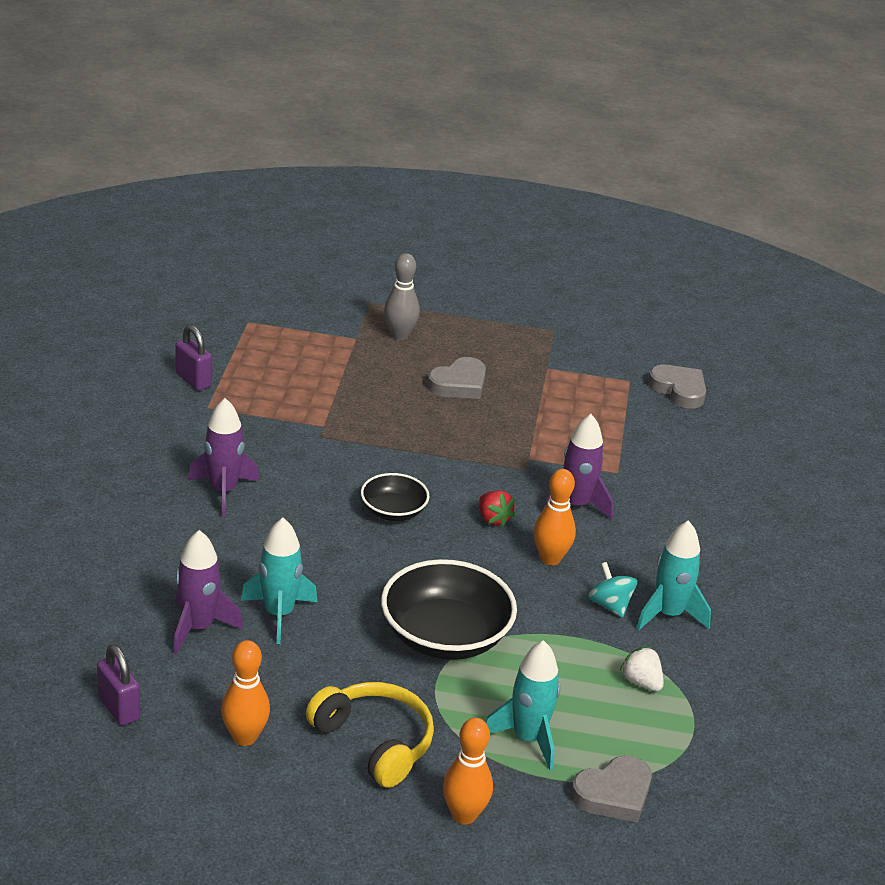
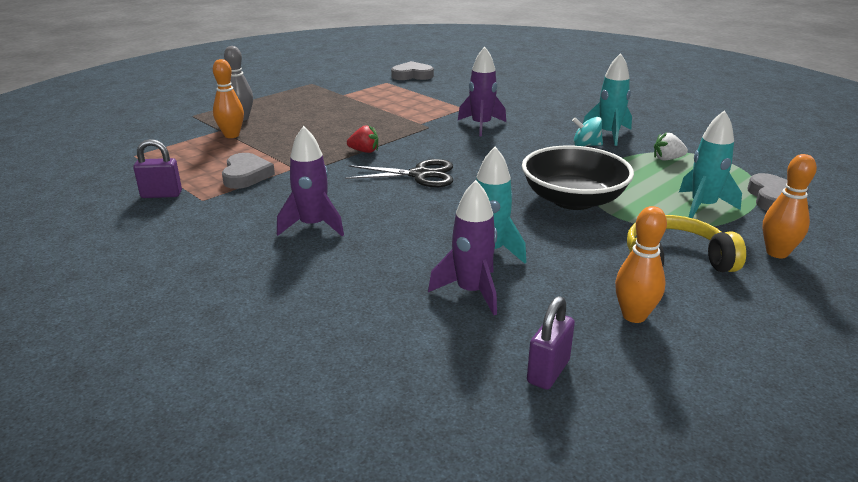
camera: 50 degrees left, 5 degrees down
(119, 708) = (548, 371): purple padlock -> purple padlock turned 60 degrees counterclockwise
(393, 511) = (420, 175): black bowl -> black scissors
(459, 384) = (319, 118): grey heart -> grey heart (246, 175)
(493, 519) = (466, 149): red strawberry -> red strawberry (364, 151)
(550, 558) = (524, 147): orange bowling pin -> orange bowling pin (231, 135)

